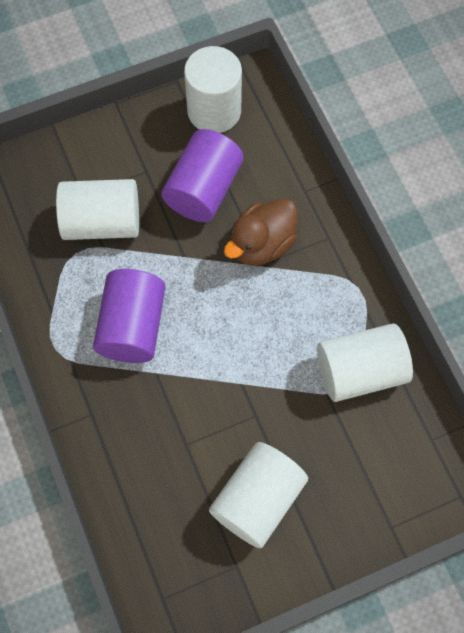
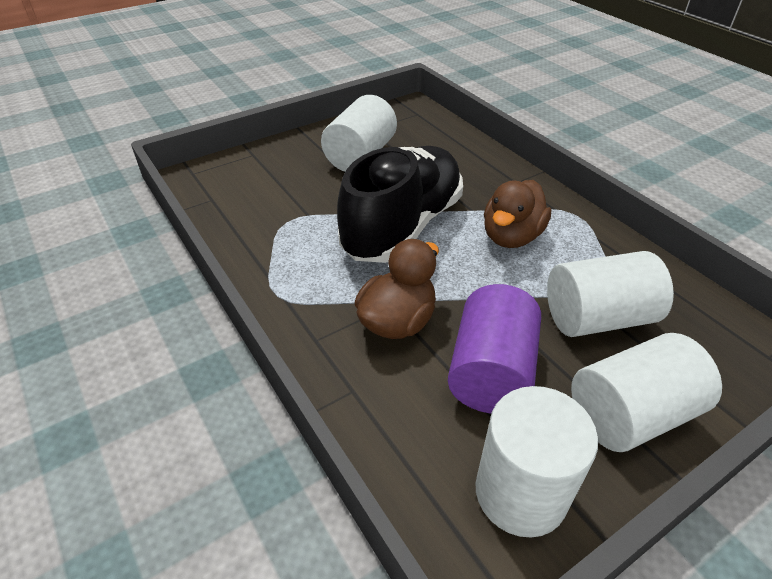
camera: 170 degrees right, 25 degrees down
(132, 326) = (511, 237): purple cylinder -> brown duck
(233, 359) = (402, 226): none -> black shoe
(360, 371) = (276, 232): white cylinder -> white cylinder (631, 414)

